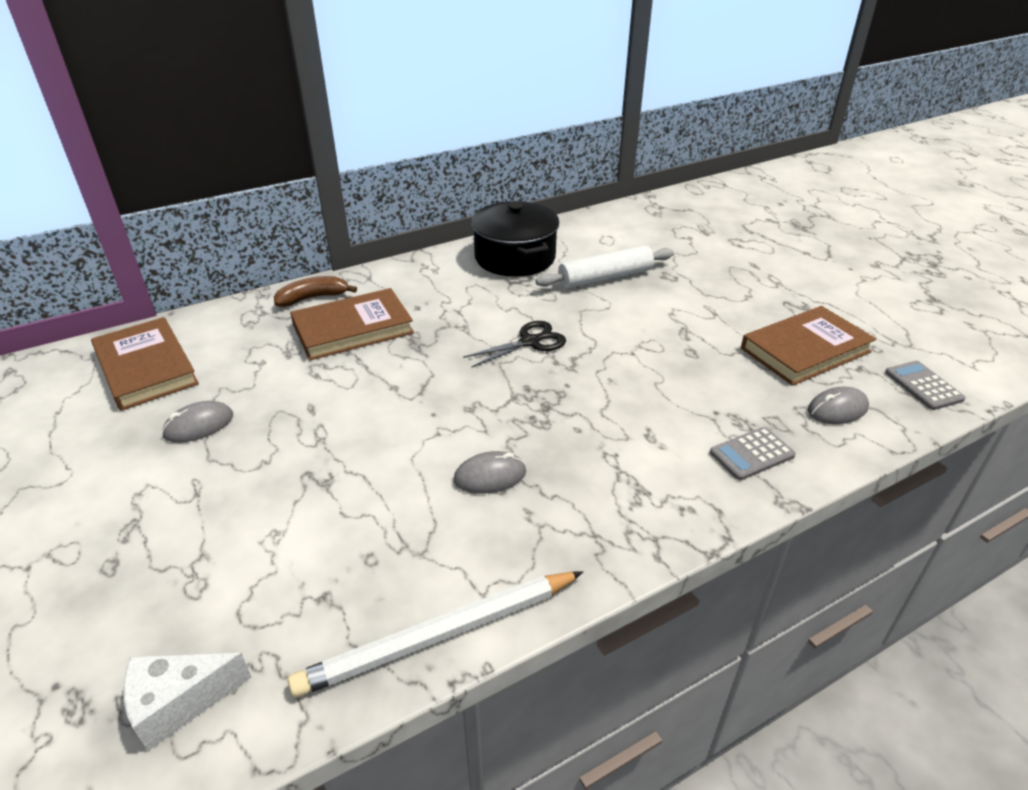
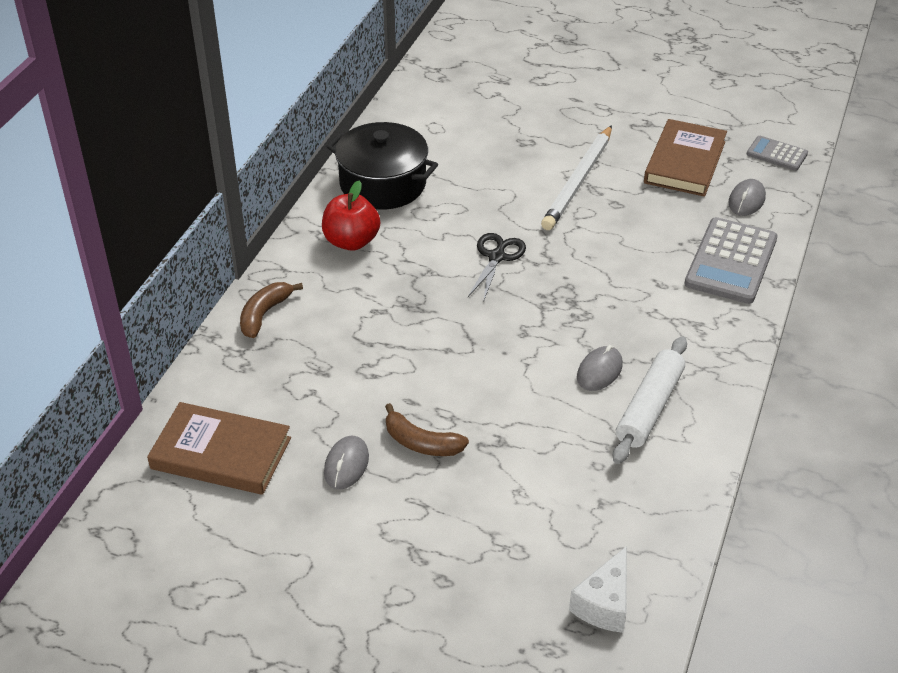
camera: 40 degrees left, 5 degrees up
(269, 443) = (421, 443): none -> brown banana
(353, 329) = (343, 322): brown book -> none
(438, 282) = (351, 241): none -> red apple
(440, 634) = (691, 475): white pencil -> white pencil (578, 181)
(605, 278) = (480, 168): white rolling pin -> white rolling pin (649, 408)
(752, 454) = (731, 261): grey calculator -> grey calculator, size x1.86

